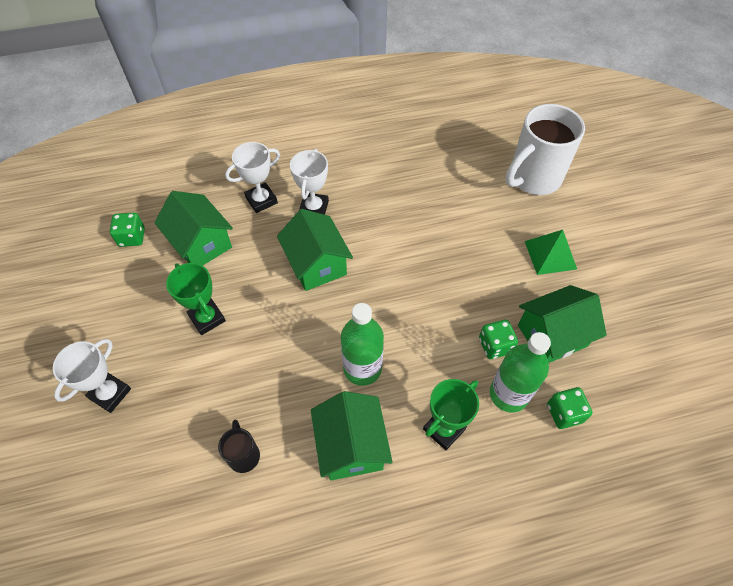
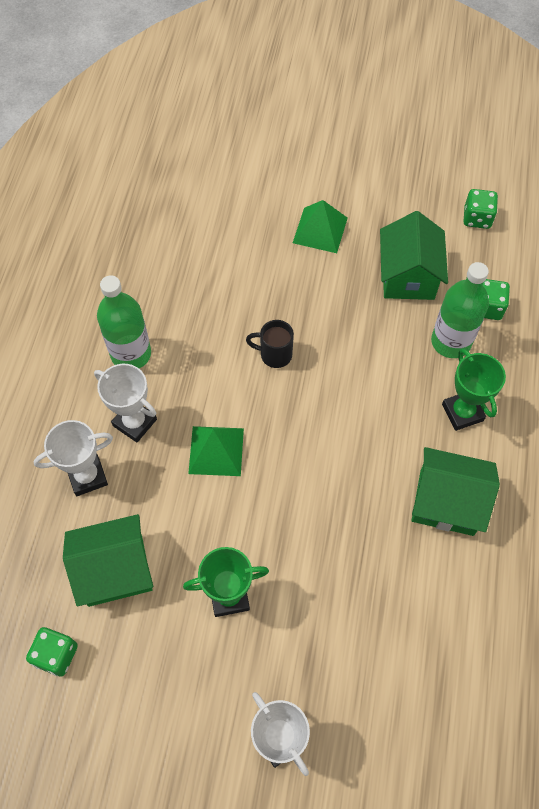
camera: 65 degrees left, 5 degrees up
(243, 455) = (415, 610): black mug -> black mug (274, 354)
(261, 200) = (87, 476): white trophy -> white trophy turned 75 degrees clockwise
(316, 264) = (216, 450): green house -> green pyramid
(362, 368) = (367, 457): green bottle -> green bottle (131, 354)
(495, 346) = (396, 328): green dice -> green dice (477, 218)
(533, 178) = (219, 194): white mug -> none

